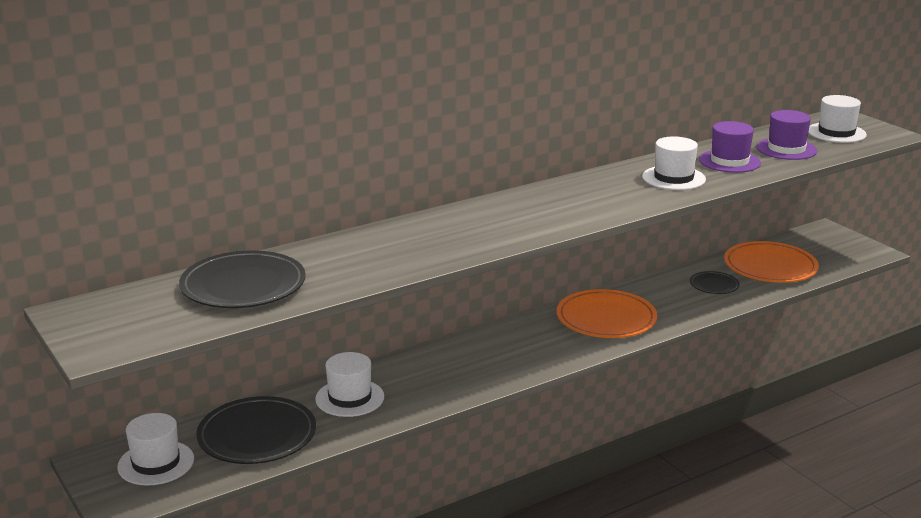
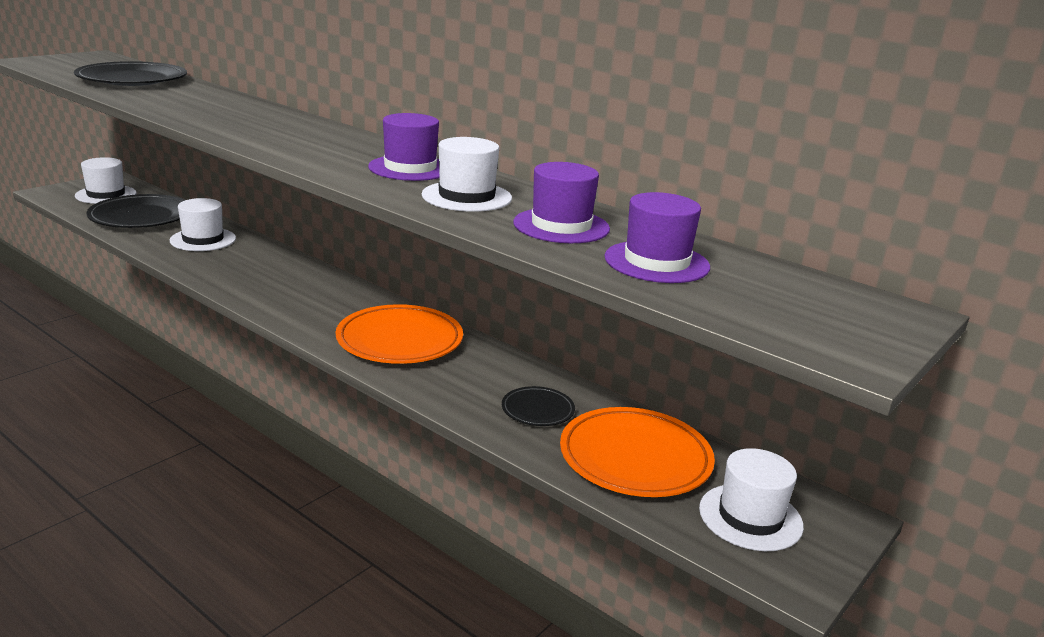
camera: 70 degrees right, 0 degrees up
(605, 188) = (410, 168): none -> purple hat
(836, 133) = (793, 303): white hat -> white hat (750, 517)

